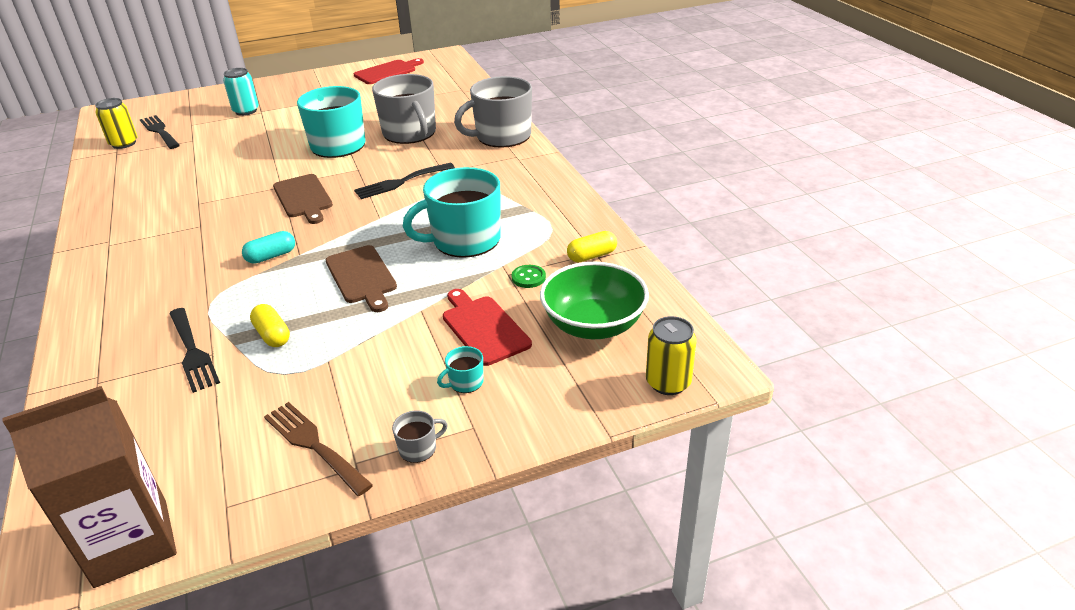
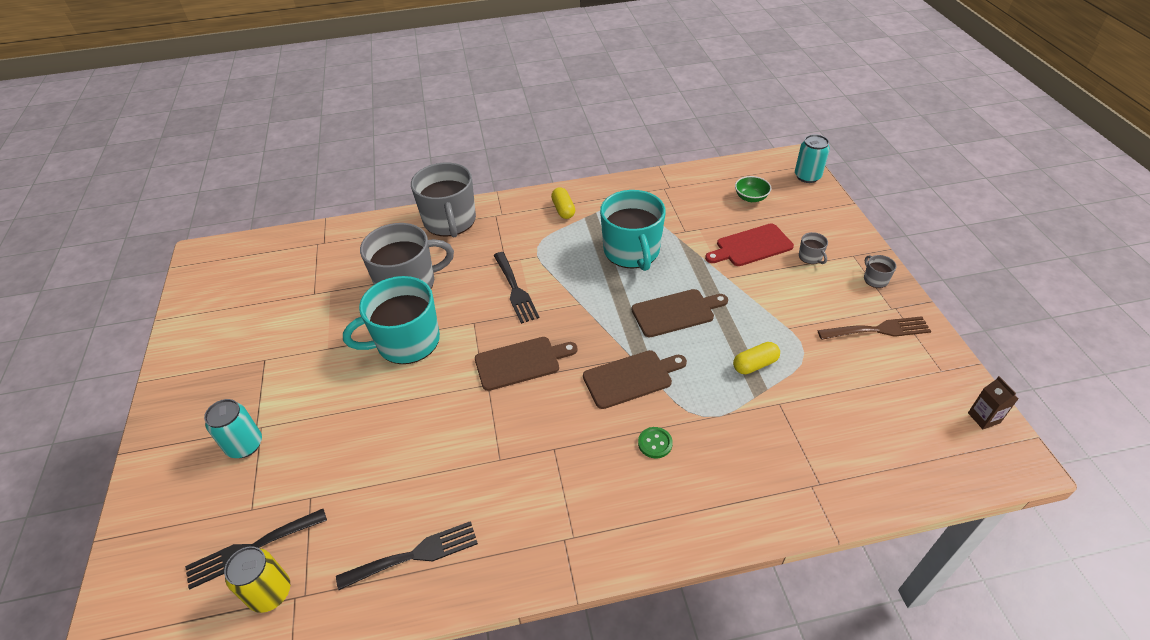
camera: 80 degrees left, 10 degrees up
(131, 543) = (983, 418): brown carton -> brown carton, size x0.41
(192, 352) = (777, 417): black fork -> black fork (415, 555)
(271, 256) = (631, 378): turquoise capsule -> brown cutting board
(314, 445) = (878, 330): brown fork -> brown fork turned 150 degrees counterclockwise
(387, 72) = (215, 304): red cutting board -> none
(465, 382) = (810, 257): turquoise mug -> grey mug
(528, 277) = (691, 221): green button -> green button (655, 443)
(592, 256) = (668, 190): yellow capsule -> yellow capsule (563, 210)
(593, 325) = (751, 198): green bowl -> green bowl, size x0.50
(668, 382) = (807, 176): yellow can -> turquoise can

